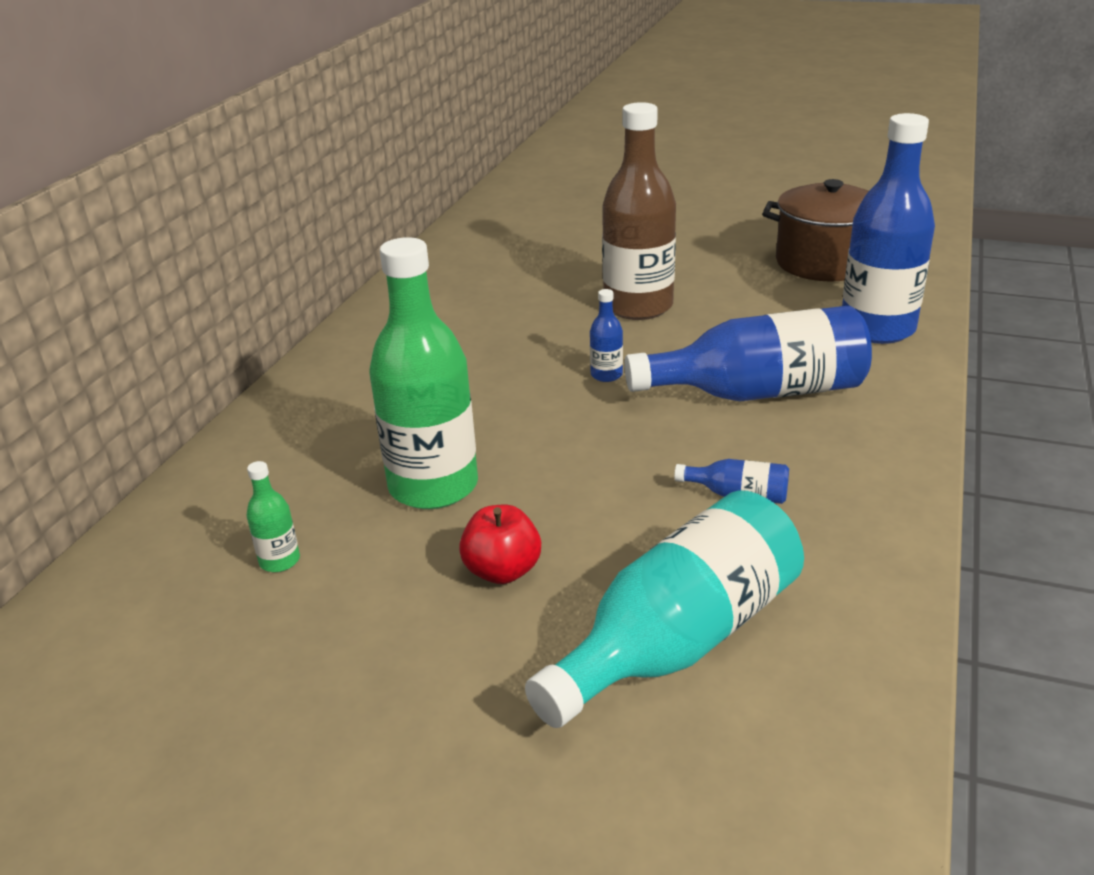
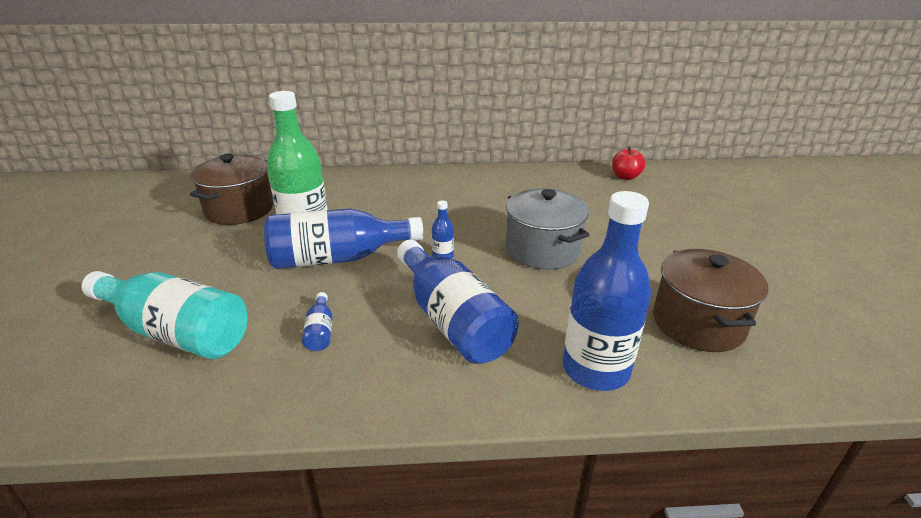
camera: 65 degrees right, 0 degrees up
(279, 561) = (239, 209): green bottle -> brown pot
(502, 571) = (235, 265): red apple -> red apple (625, 177)
(552, 462) = (338, 258): none -> blue bottle
(638, 306) = (542, 250): brown bottle -> grey pot

